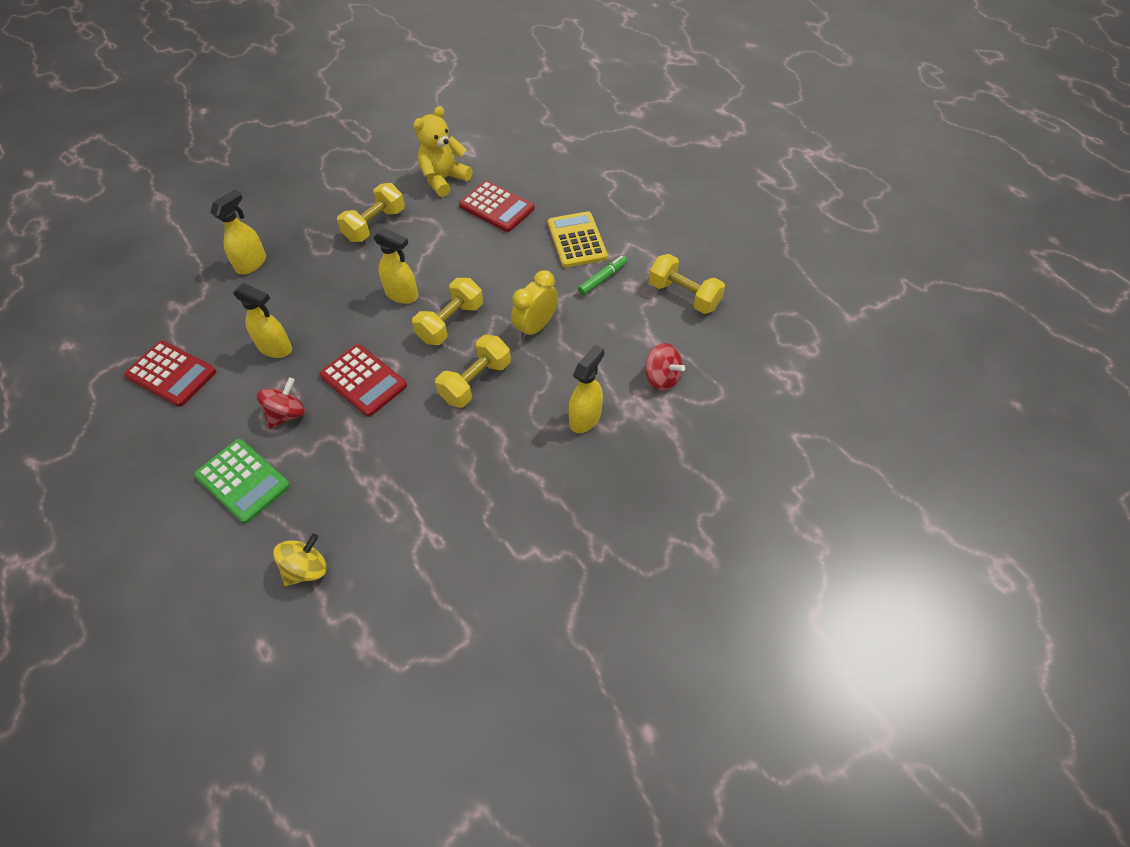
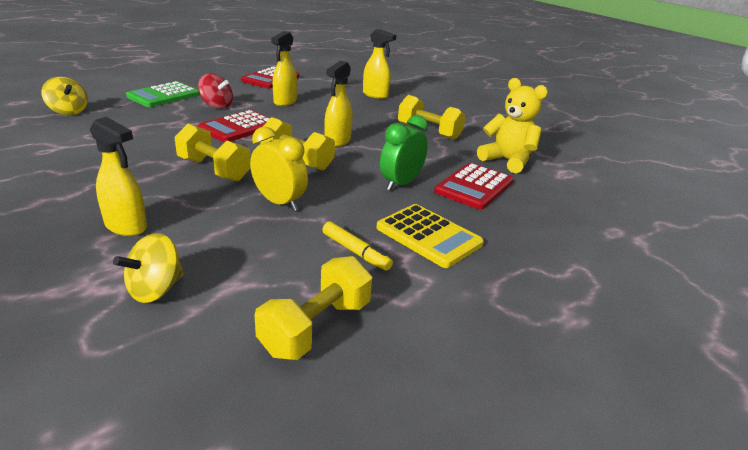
camera: 85 degrees right, 25 degrees down
(495, 251) = (400, 184): none -> green clock
(577, 240) = (428, 236): yellow calculator -> yellow calculator turned 60 degrees clockwise
(602, 279) = (356, 252): green marker -> yellow marker
(661, 378) = (155, 289): red spinning top -> yellow spinning top

